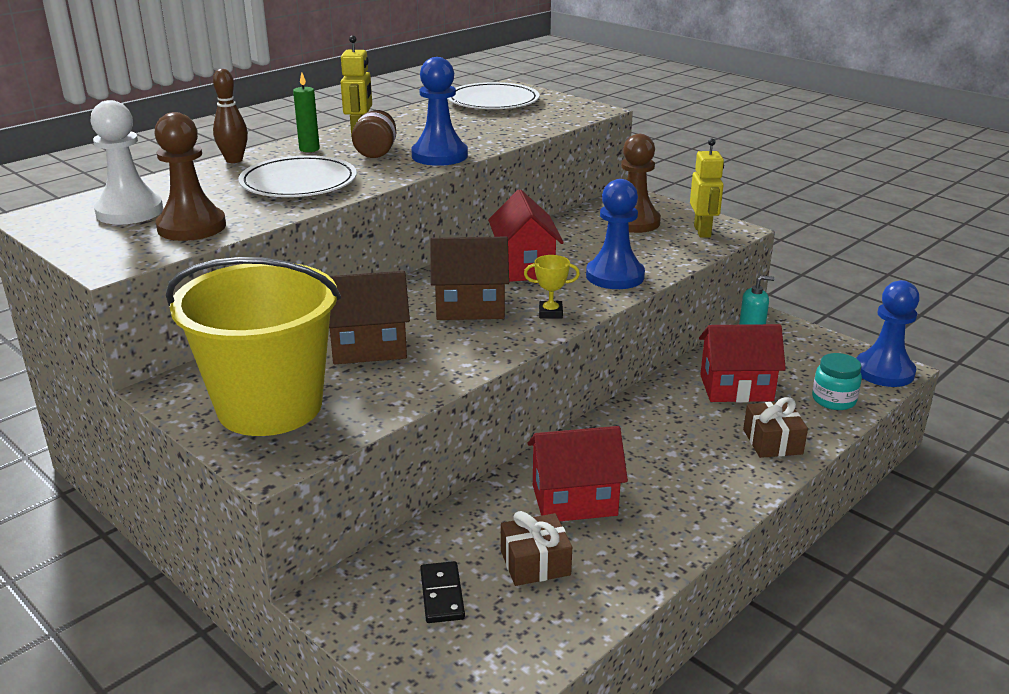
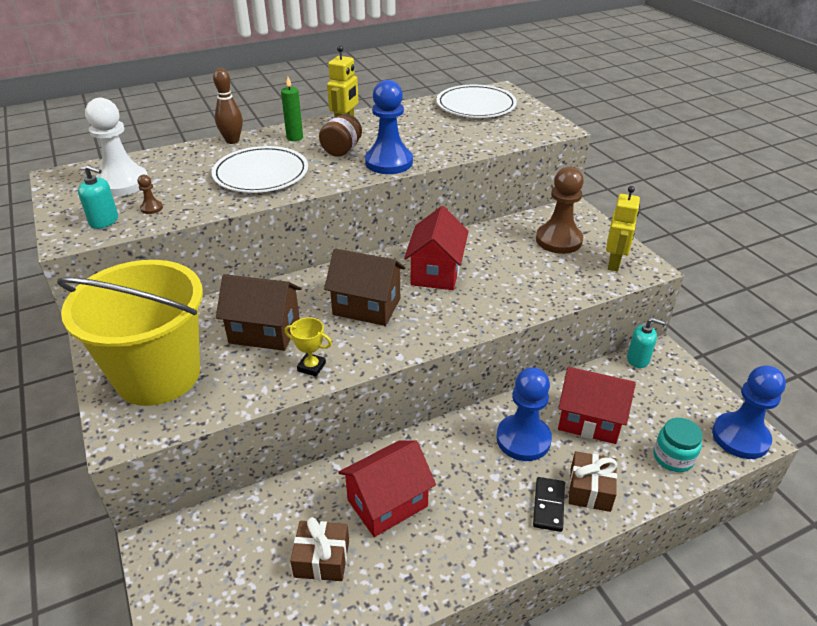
camera: 20 degrees right, 10 degrees up
(141, 245) = (104, 221): none -> turquoise soap dispenser
(191, 227) = (151, 208): brown pawn -> brown pawn, size x0.40
(442, 595) = (235, 567): black domino -> black domino (548, 505)
(550, 313) = (427, 328): yellow trophy -> yellow trophy (311, 367)
(574, 500) = (387, 503): red house -> red house turned 45 degrees counterclockwise
(615, 276) = (505, 299): blue pawn -> blue pawn (523, 439)

